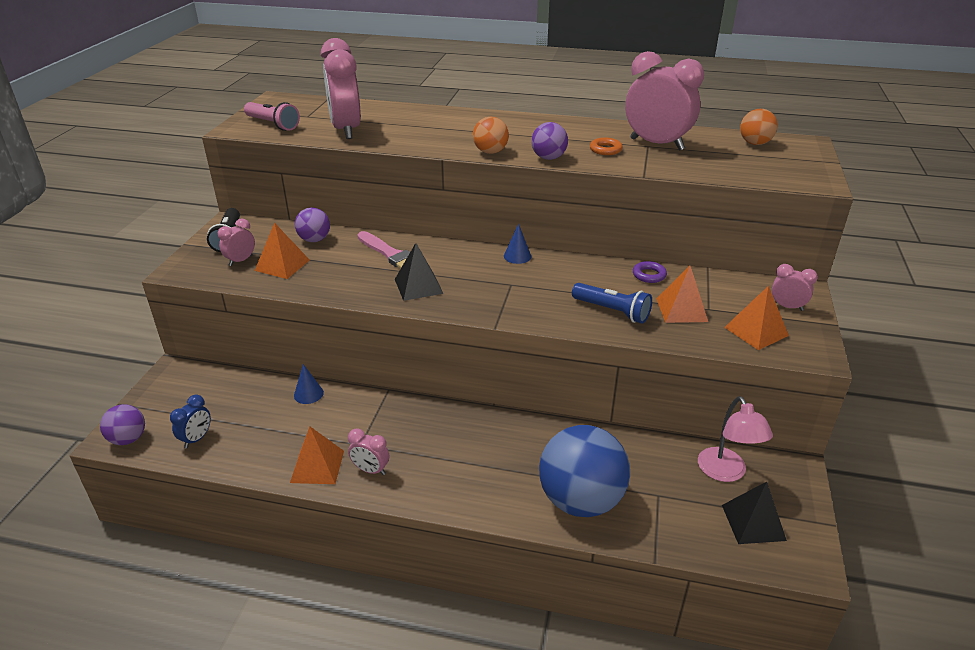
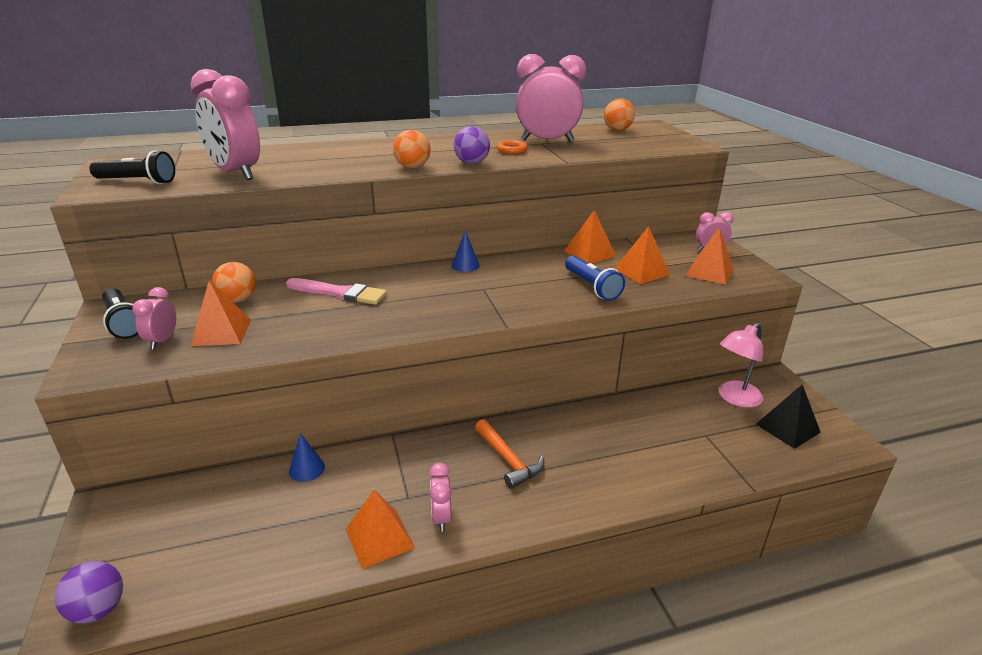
camera: 30 degrees left, 5 degrees down
(196, 439) = (201, 569): blue clock -> none
(273, 124) = (137, 182): pink flashlight -> black flashlight
(314, 240) = (238, 300): purple ball -> orange ball
(370, 470) = (441, 517): pink clock -> pink clock turned 90 degrees clockwise
(418, 286) = (397, 312): black pyramid -> none
(459, 446) = (508, 460): none -> orange hammer
(580, 500) = (654, 464): blue ball -> none
(612, 311) = (592, 287): blue flashlight -> blue flashlight turned 60 degrees clockwise
(649, 275) = (589, 253): purple ring -> orange pyramid
(726, 472) = (735, 398): pink lamp -> pink lamp turned 90 degrees clockwise

